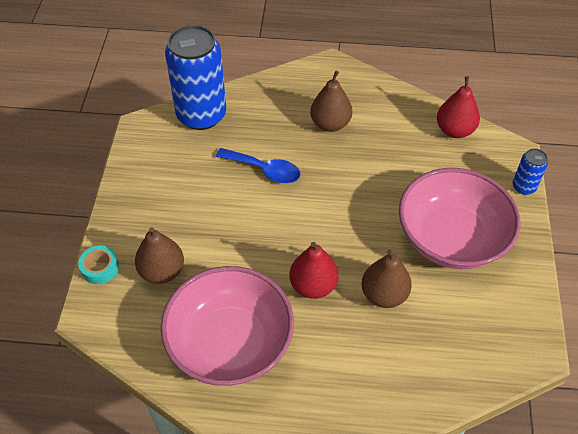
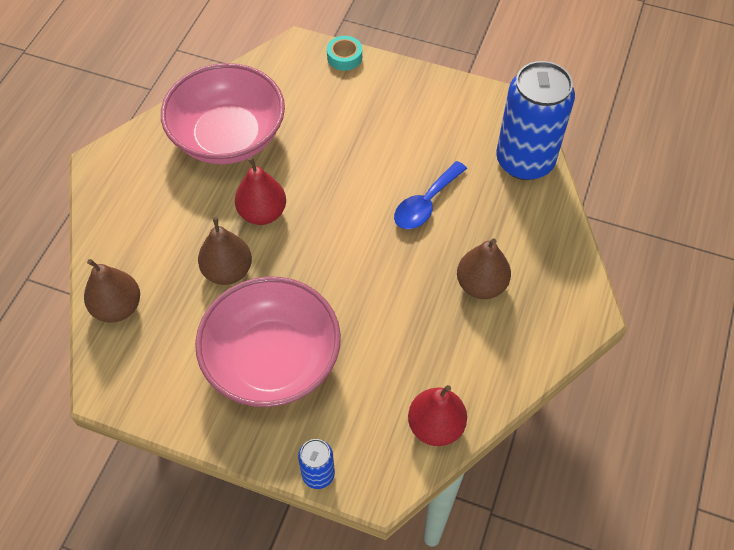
camera: 105 degrees right, 5 degrees up
(162, 271) = (324, 100): brown pear -> brown pear (118, 307)

